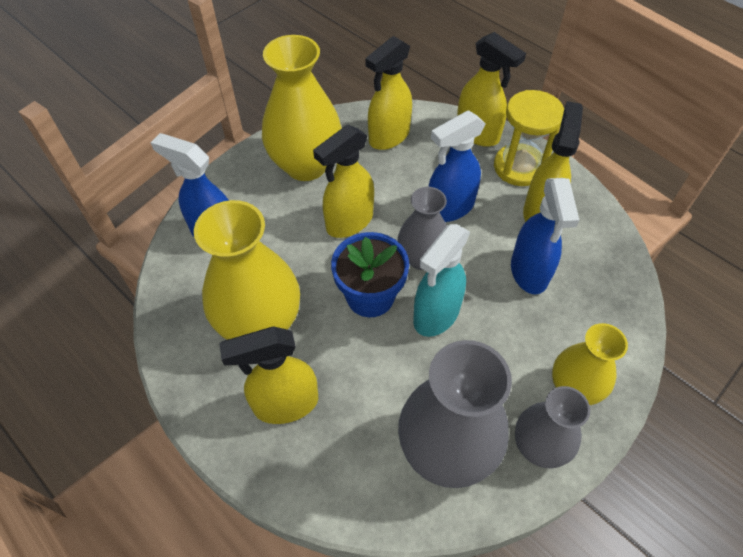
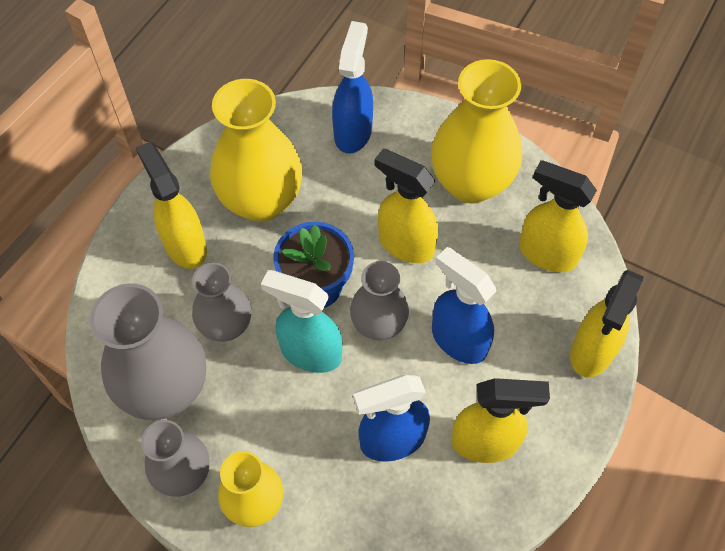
camera: 75 degrees right, 5 degrees up
(390, 380) = (226, 326): none -> grey vase
(519, 167) = (552, 408): yellow hourglass -> none

